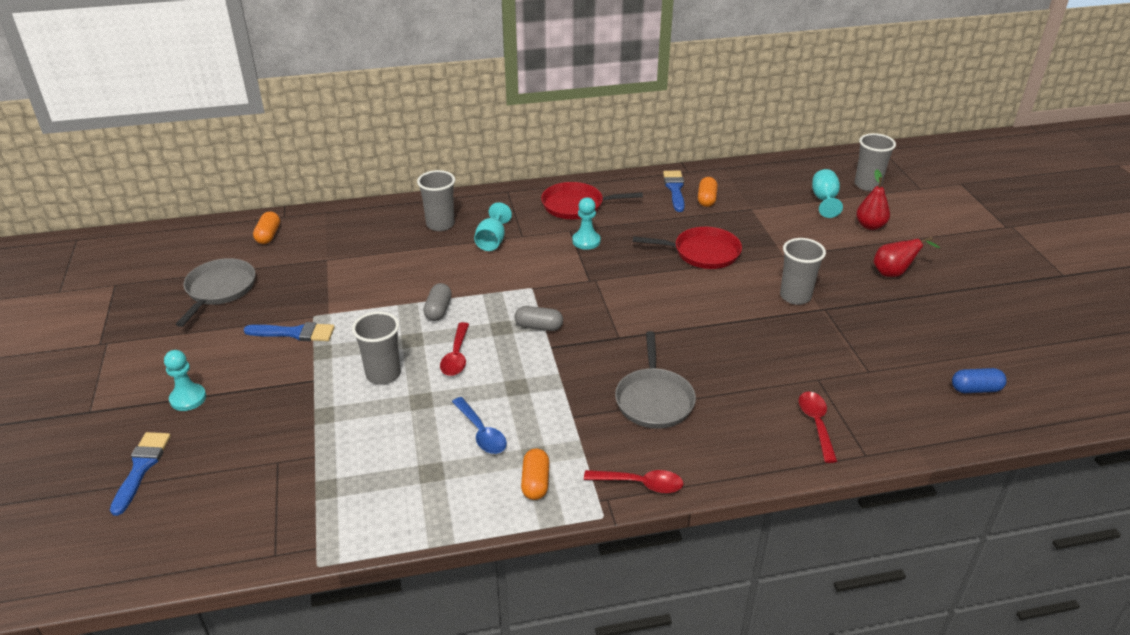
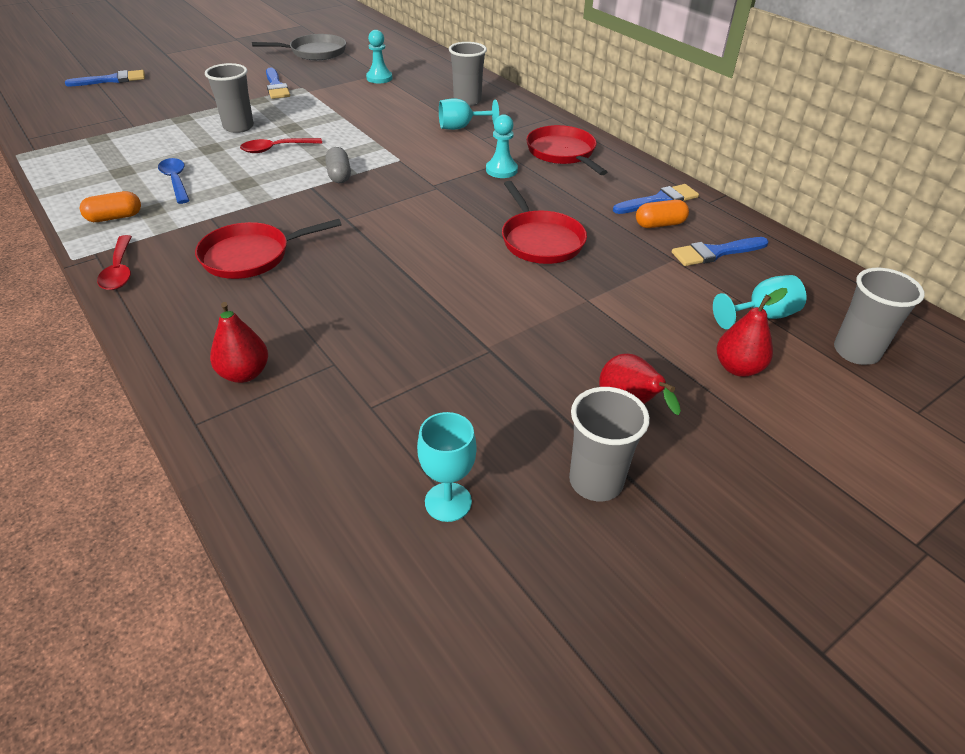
camera: 65 degrees right, 5 degrees up
(188, 398) = (186, 74): turquoise pawn -> turquoise pawn (379, 78)
(268, 235) = (395, 49): orange capsule -> none
(438, 310) = (337, 128): grey capsule -> none
(481, 433) = (176, 181): blue spoon -> blue spoon turned 120 degrees clockwise
(654, 400) = (251, 256): grey pan -> red pan
(751, 191) = (715, 253): none -> blue brush
(795, 296) = (500, 322): grey cup -> grey cup (596, 481)
(816, 424) = (244, 373): red spoon -> red pear
(958, 358) = (448, 502): none -> turquoise goblet
(975, 389) = (377, 529): blue capsule -> none

